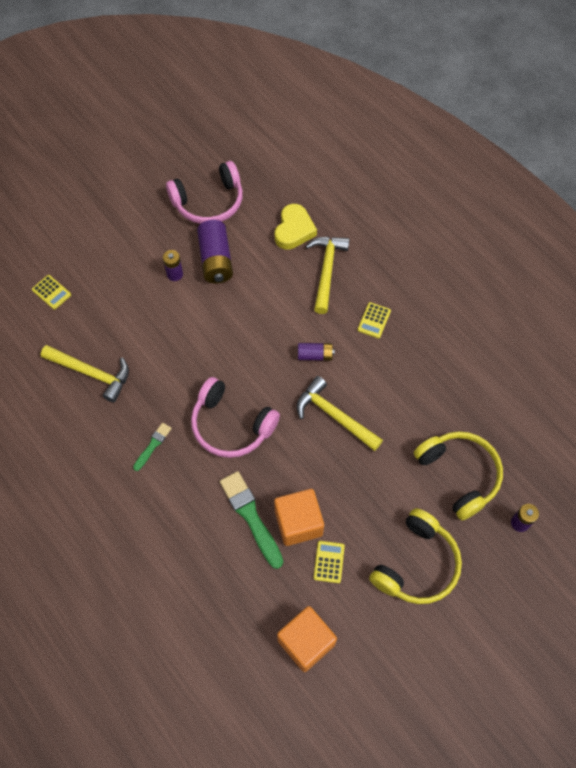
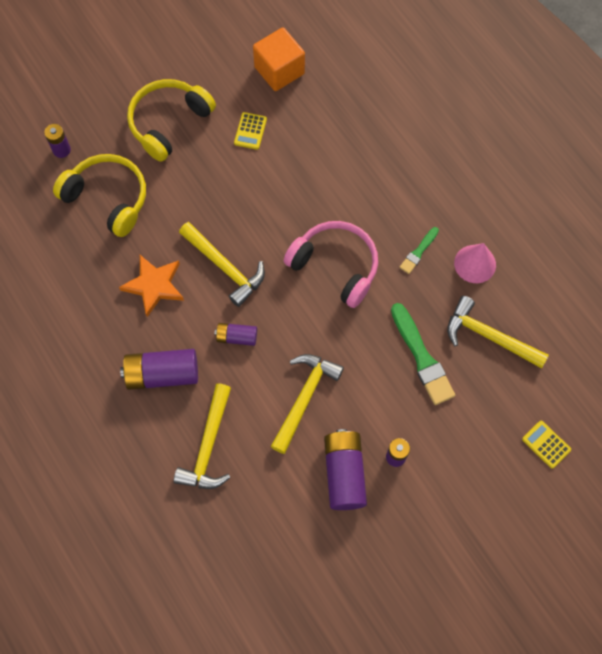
camera: 175 degrees left, 5 degrees up
(99, 438) = (475, 264): none -> pink cone
(209, 202) = (350, 564): pink headphones -> none
(251, 517) = (321, 175): green brush -> green brush (421, 357)
(252, 311) = (304, 398): none -> yellow hammer
(294, 230) = (241, 510): yellow heart -> none
(298, 523) = (275, 166): orange cube -> none
(374, 320) = (162, 374): yellow calculator -> purple battery
(396, 394) = (154, 285): none -> orange star
(459, 474) = (108, 198): yellow headphones -> yellow headphones turned 150 degrees clockwise

